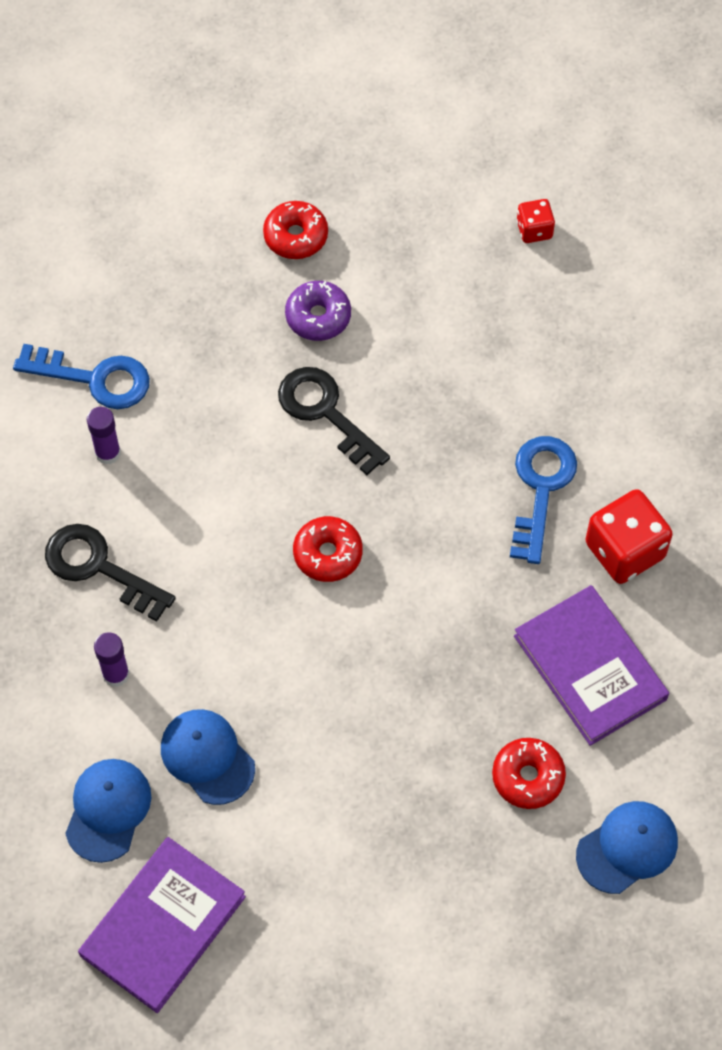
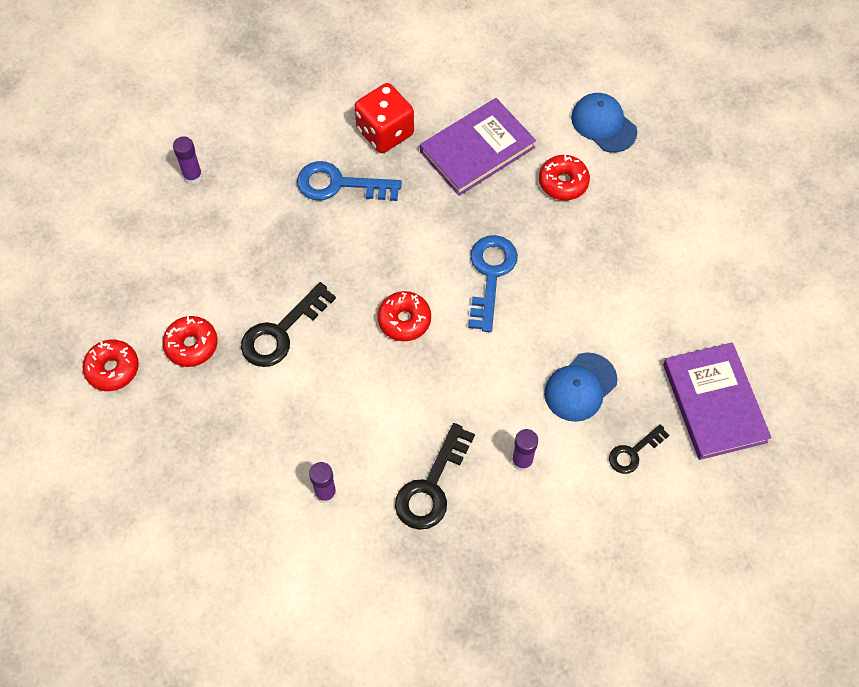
camera: 95 degrees left, 0 degrees up
(94, 378) = (254, 513): blue key -> blue key (490, 275)
(108, 810) = (633, 452): blue cap -> black key
(163, 926) = (714, 403): purple book -> purple book turned 45 degrees clockwise
(318, 316) = (191, 345): purple donut -> red donut
(534, 230) = (112, 199): red dice -> none
(564, 318) = (193, 176): none -> purple glue stick

